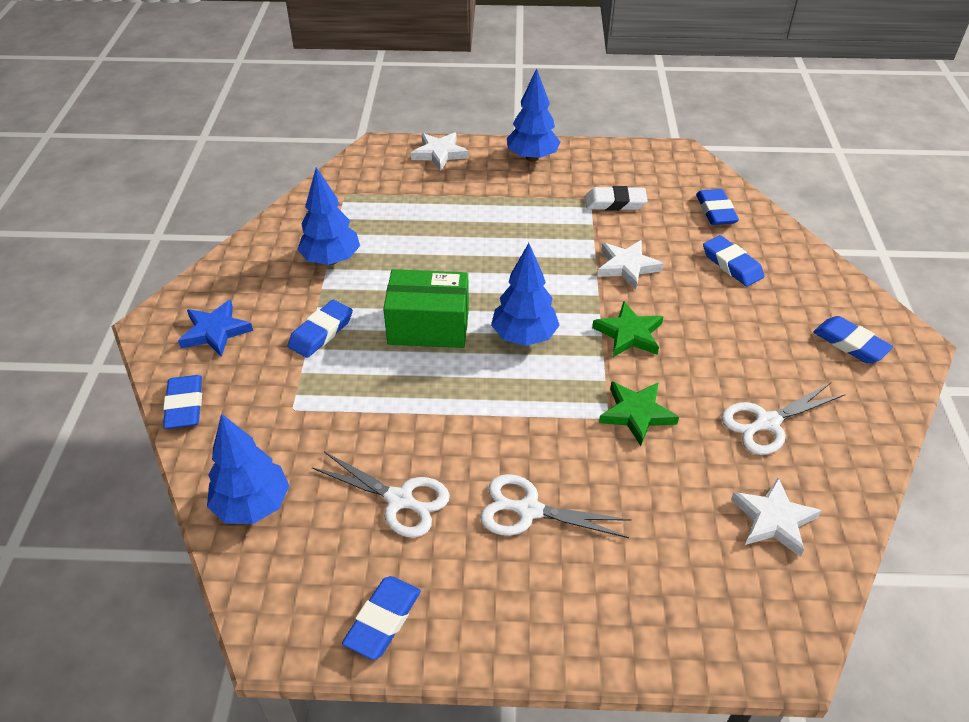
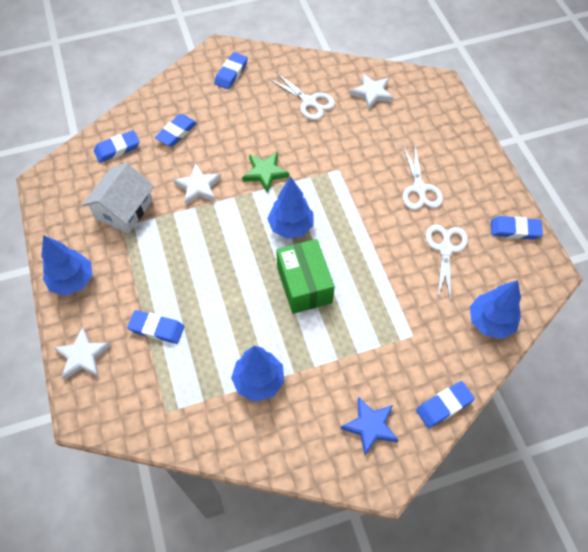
camera: 110 degrees left, 15 degrees up
(321, 332) = (339, 350): blue eraser -> blue eraser (157, 328)
(615, 203) = (124, 209): white eraser -> white house
(636, 414) = (329, 157): green star -> none

